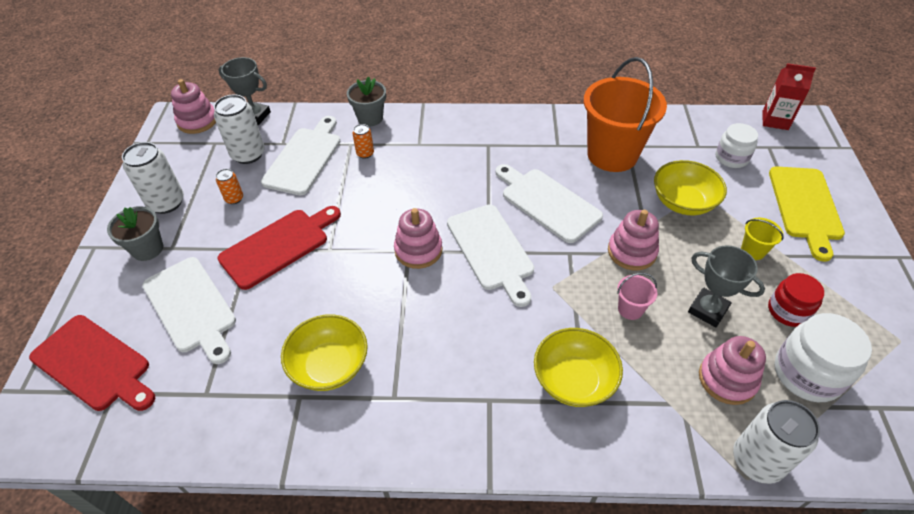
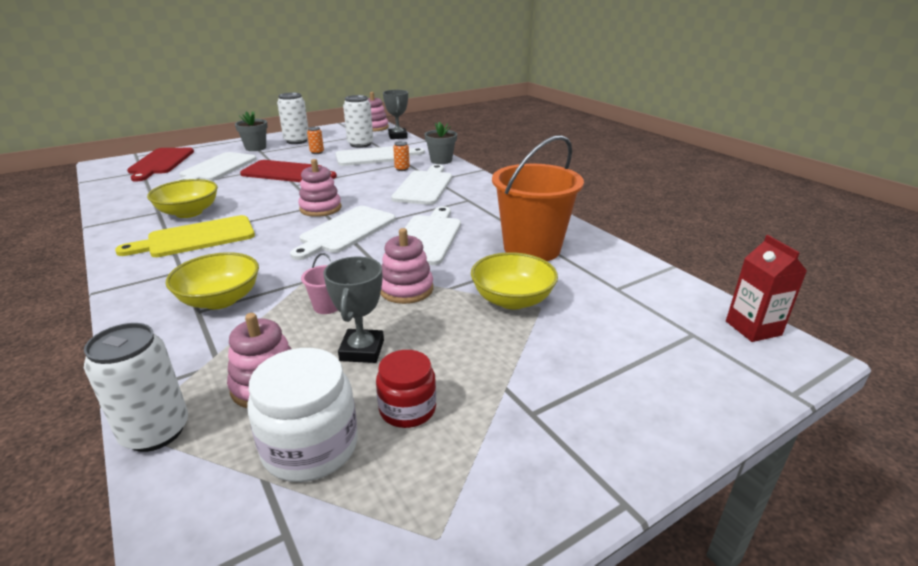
camera: 55 degrees right, 20 degrees down
(429, 158) = (424, 186): none -> white cutting board
(731, 158) = (629, 313): white jar -> none
(753, 251) = (486, 361): yellow bucket -> none
(805, 206) = (618, 386): yellow cutting board -> yellow cutting board (196, 238)

